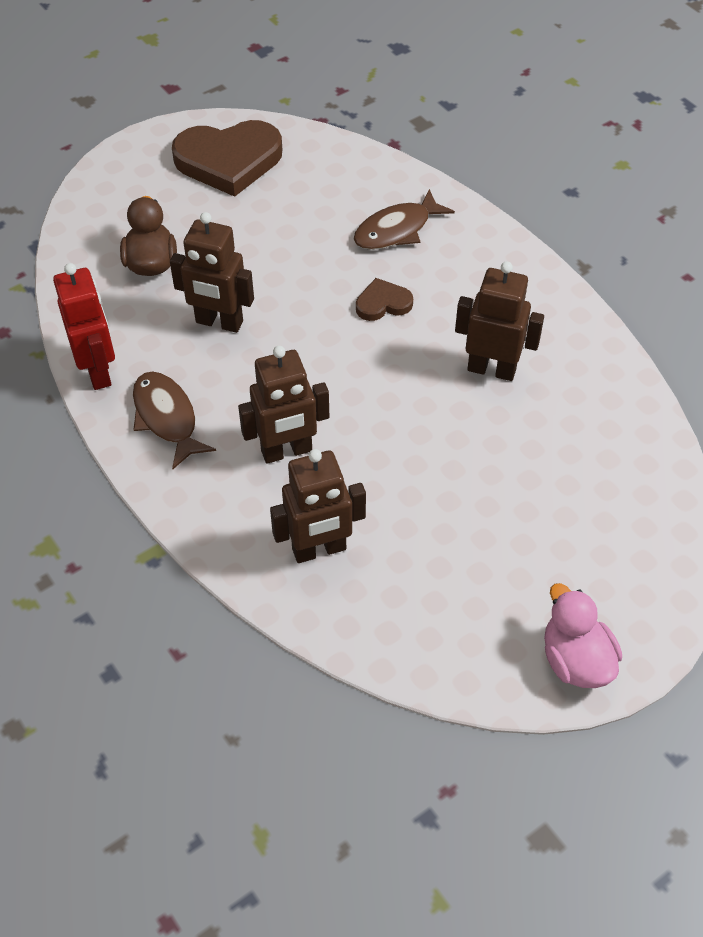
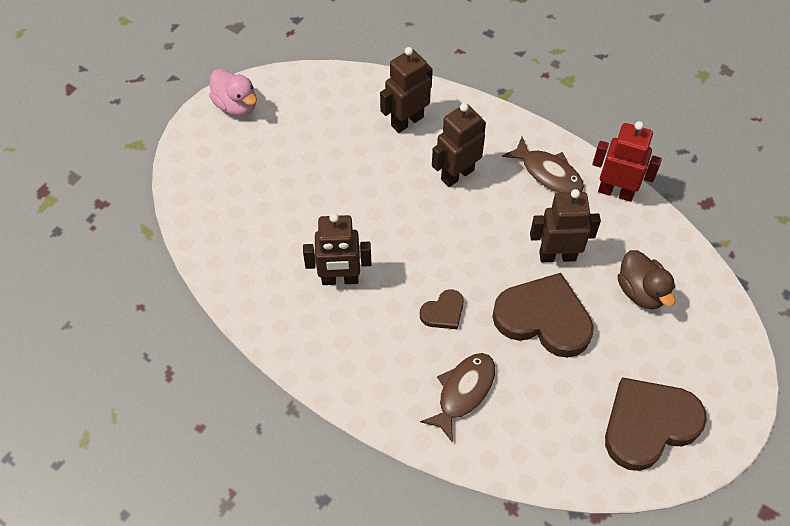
camera: 160 degrees right, 5 degrees up
(98, 371) = (616, 191): red robot -> red robot turned 150 degrees clockwise
(275, 268) = (543, 318): none -> brown heart

